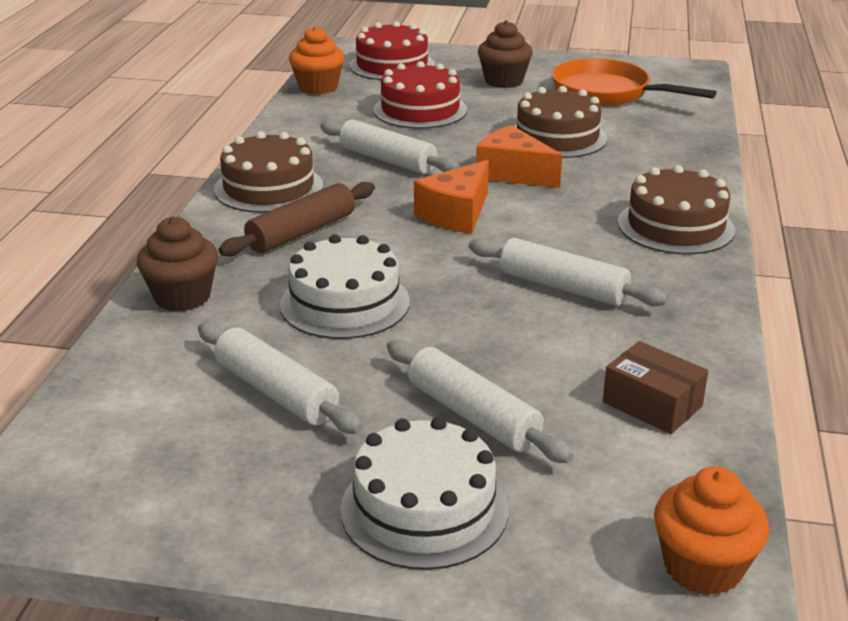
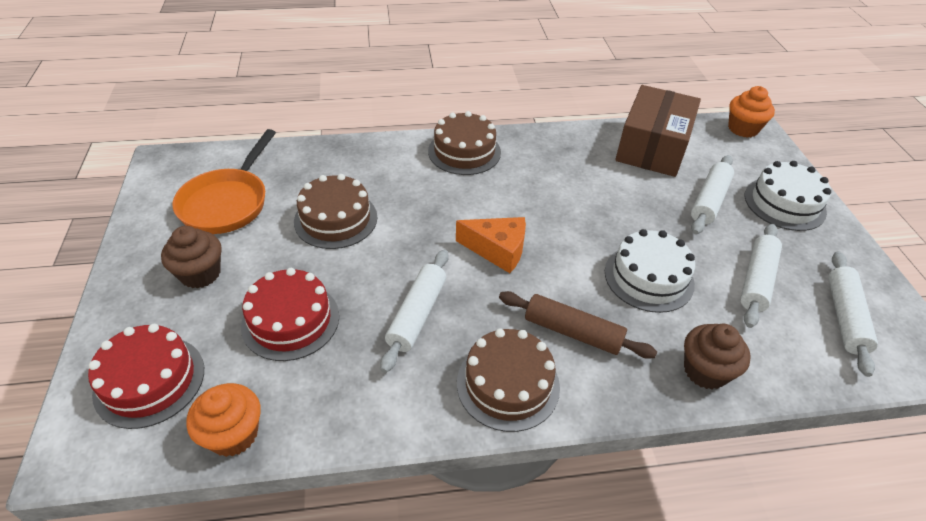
camera: 110 degrees left, 15 degrees up
(512, 173) = (415, 233): orange cheese -> none
(562, 287) = (566, 187): white rolling pin -> white rolling pin (845, 317)
(652, 404) = (652, 147): brown box -> brown box, size x2.01

